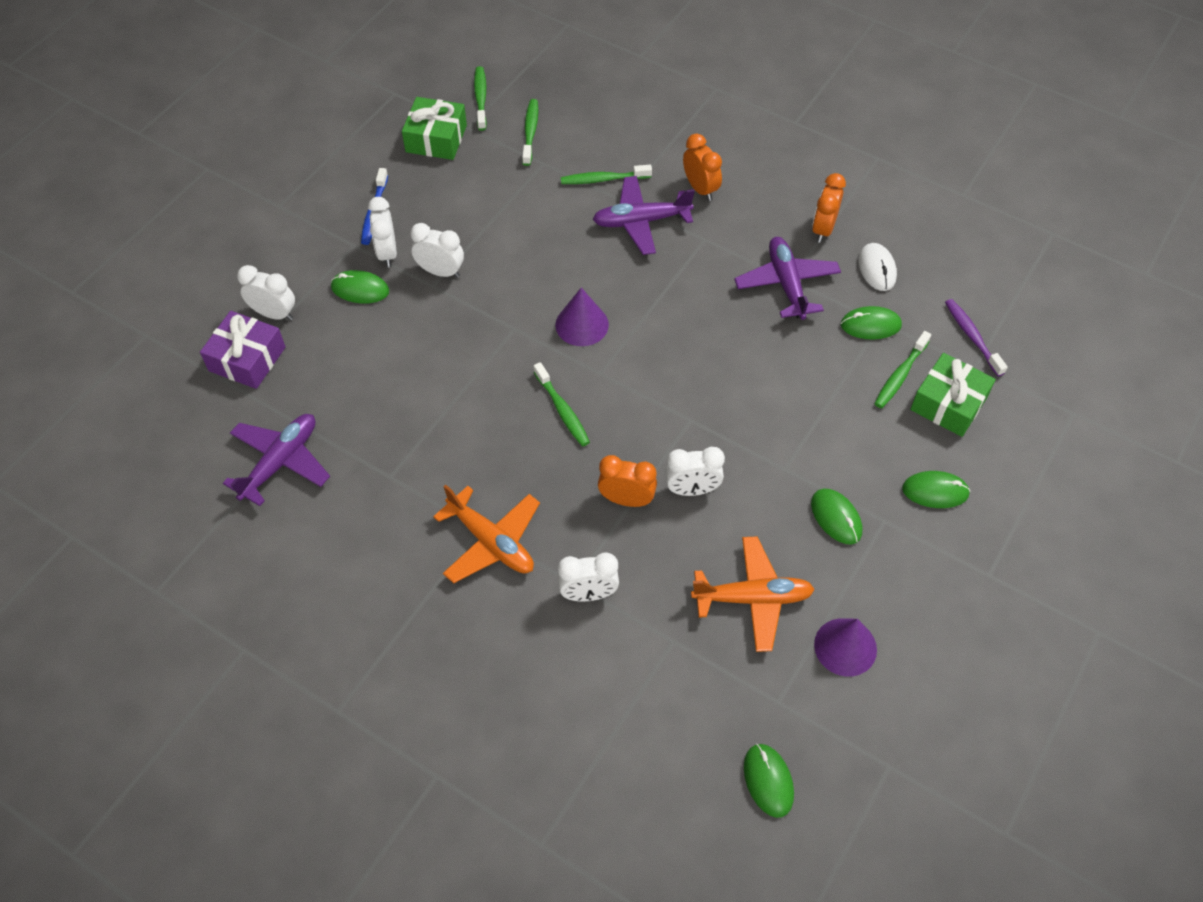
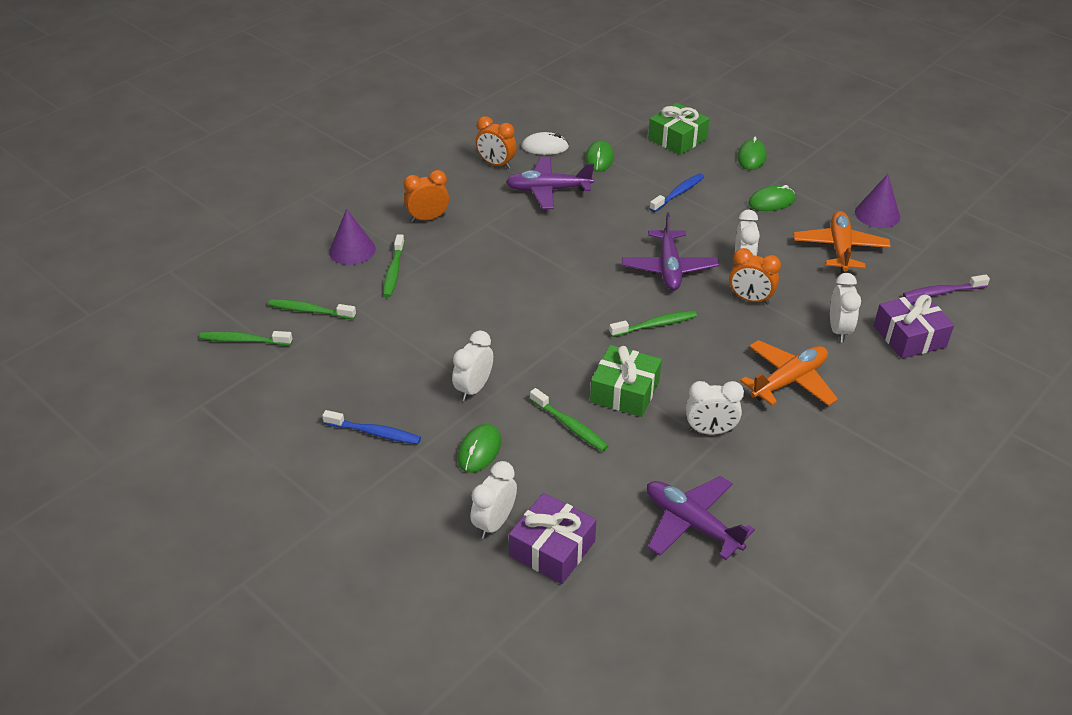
camera: 80 degrees left, 15 degrees down
(387, 253) = (436, 426): white clock -> white clock (710, 431)
(436, 138) = (287, 378): green gift -> green gift (624, 391)
(582, 324) = (563, 303): purple cone -> purple cone (352, 250)
(591, 673) = (909, 336): none -> purple gift
(626, 499) = (750, 299): orange clock -> orange clock turned 90 degrees counterclockwise
(641, 221) = (454, 256): purple plane -> purple plane (669, 268)
(768, 781) = (984, 263): green mouse -> none
(821, 413) = (678, 193): none -> blue toothbrush
(900, 375) = (648, 154): green toothbrush -> green toothbrush (570, 426)
(972, 336) = (619, 119): purple toothbrush -> purple toothbrush (942, 292)

